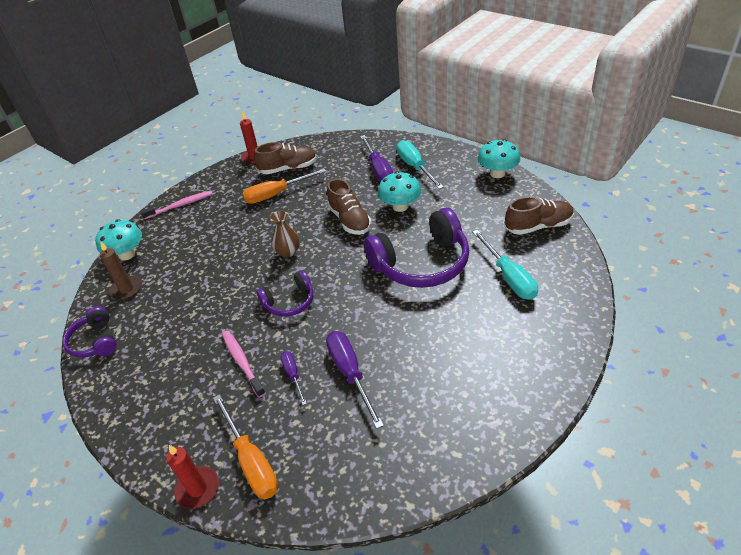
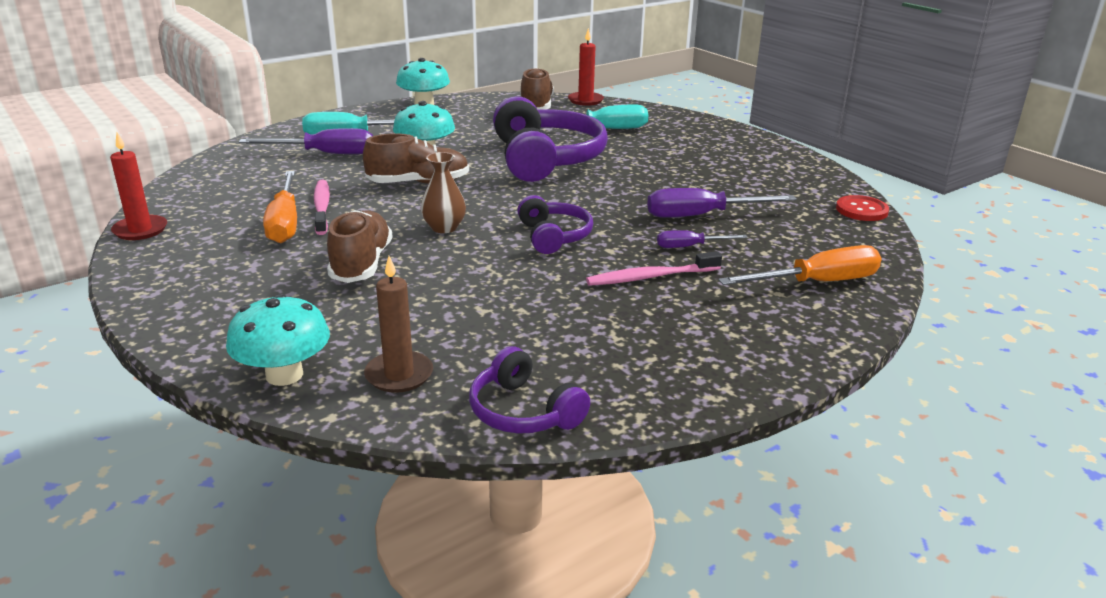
camera: 80 degrees left, 15 degrees down
(95, 341) = (523, 412): purple headphones -> purple headphones turned 60 degrees clockwise
(180, 205) = (191, 309): pink toothbrush -> pink toothbrush (322, 207)
(197, 489) = (855, 320): red candle -> red candle (585, 100)
(288, 169) = (225, 207): brown shoe -> brown shoe (361, 264)
(405, 490) = (861, 210): none -> red button

